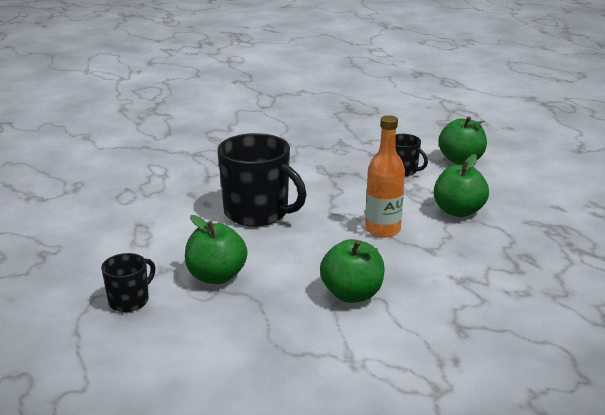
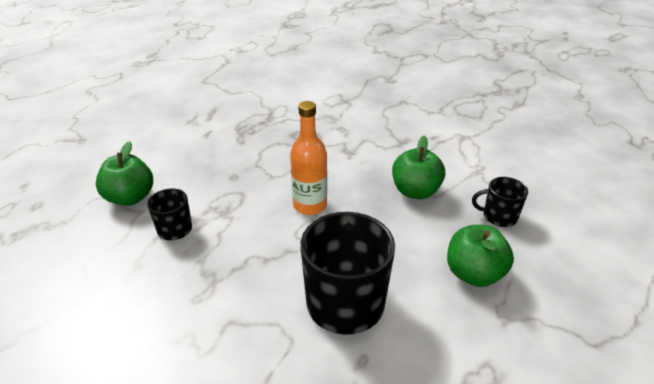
camera: 120 degrees left, 10 degrees up
(130, 301) = (566, 312): black mug -> black mug (498, 216)
(458, 211) = (246, 175): green apple -> none

